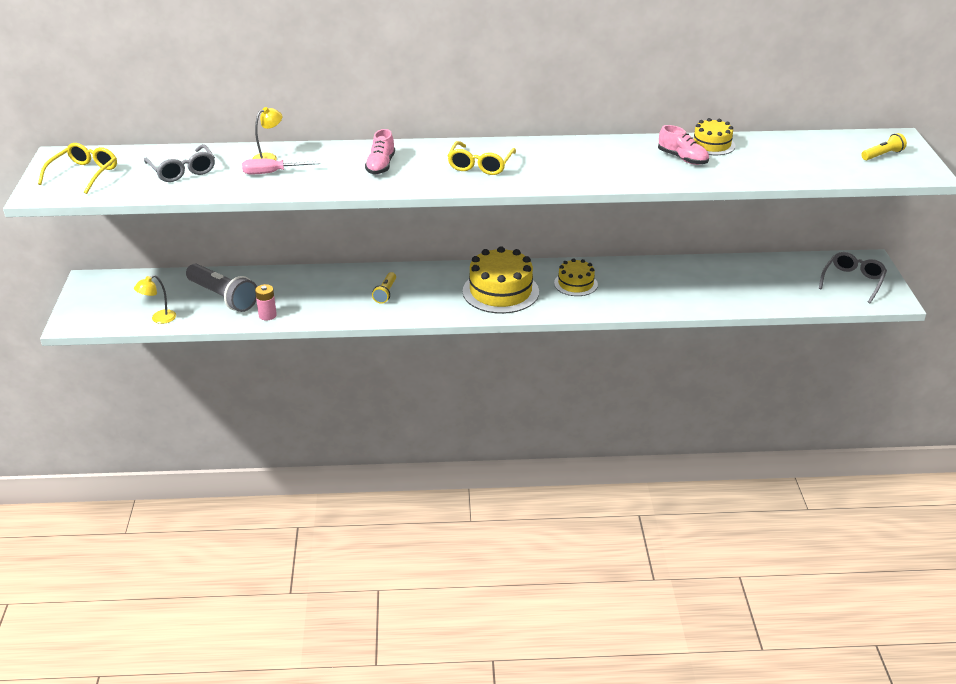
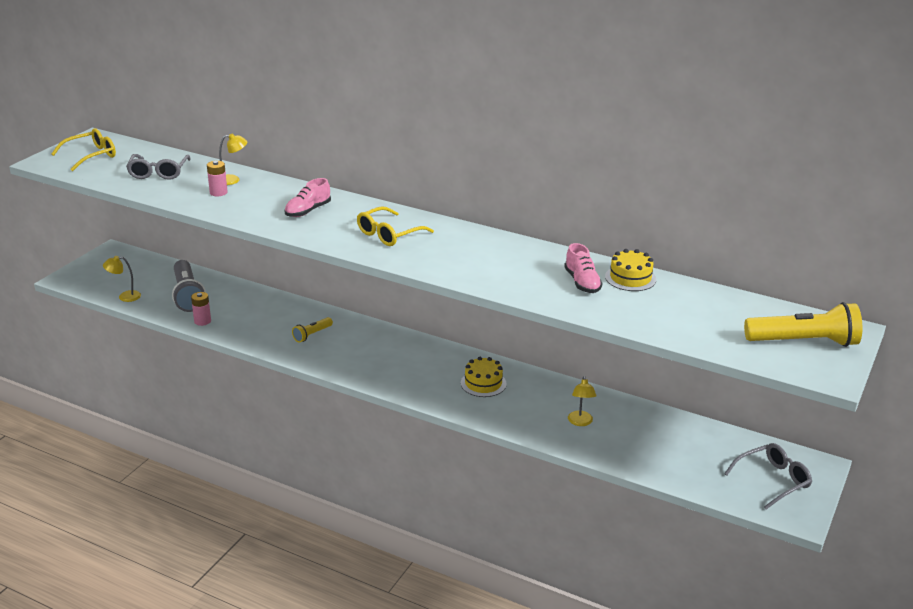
camera: 30 degrees right, 5 degrees down
(272, 173) = (218, 192): pink screwdriver -> pink battery
(500, 291) = (408, 367): yellow cake -> none
(681, 288) = (580, 422): none -> yellow lamp
(882, 155) = (804, 342): yellow flashlight -> yellow flashlight, size x1.93

